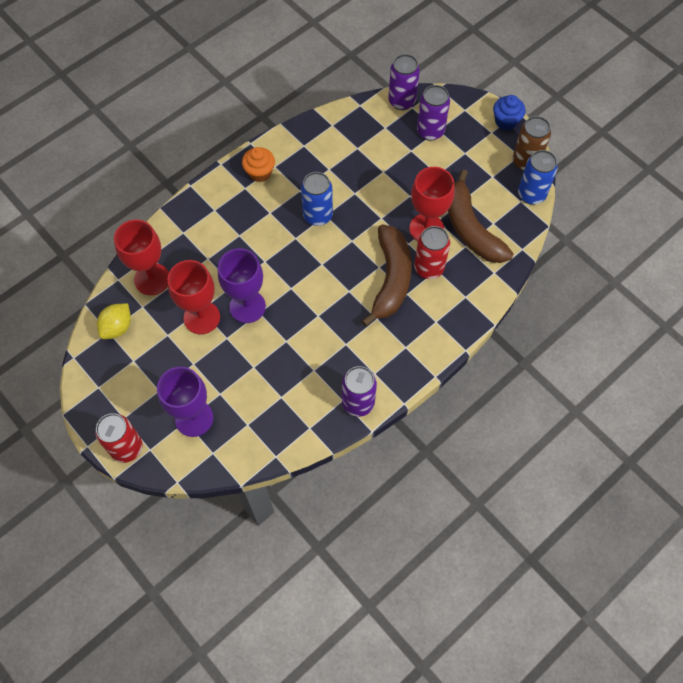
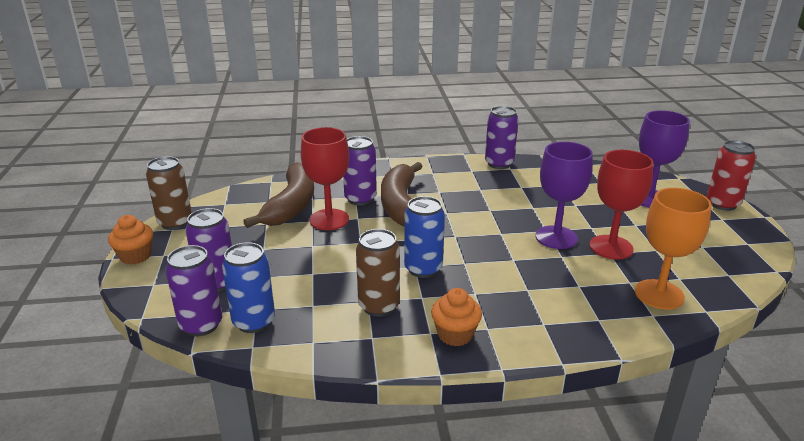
camera: 145 degrees left, 35 degrees down
(117, 327) = (715, 273): yellow lemon -> none
(152, 279) = (659, 294): red goblet -> orange goblet
(319, 168) = (379, 306): none -> brown can
(391, 279) = (401, 205): brown banana -> brown banana turned 45 degrees counterclockwise
(429, 268) = (360, 199): red can -> purple can
(506, 121) = (135, 256): blue cupcake -> orange cupcake
(531, 194) = (209, 203): blue can -> blue can (254, 322)

